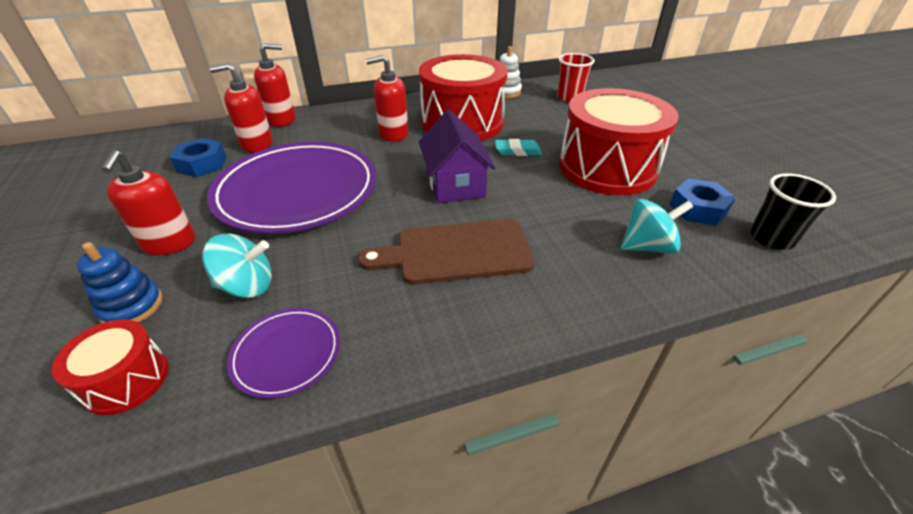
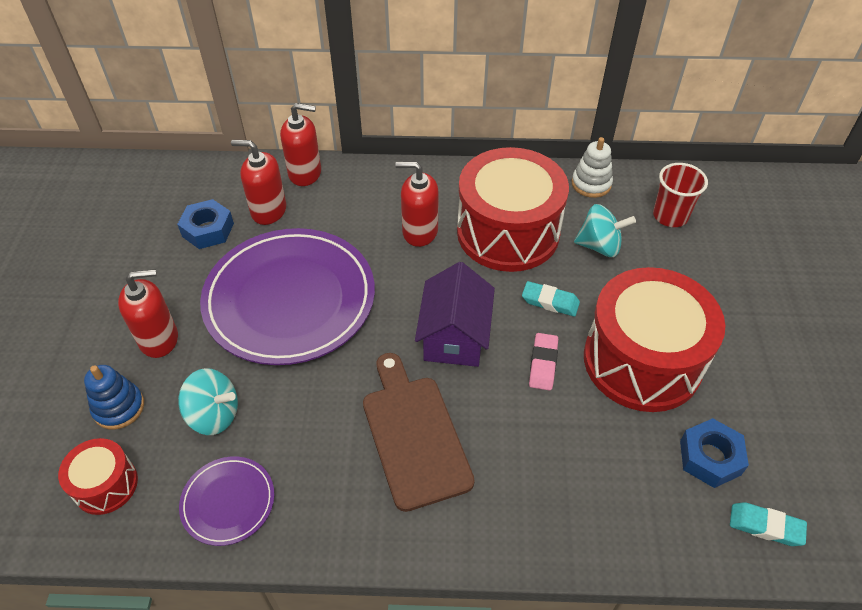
camera: 20 degrees right, 10 degrees up
(169, 243) = (159, 339): red soap dispenser -> red soap dispenser turned 120 degrees counterclockwise
(456, 252) = (414, 435): brown cutting board -> brown cutting board turned 60 degrees clockwise
(536, 185) = (543, 364): none -> pink eraser
(647, 246) = (615, 491): turquoise spinning top -> turquoise spinning top (599, 246)
(771, 238) = (765, 526): black cup -> turquoise eraser

